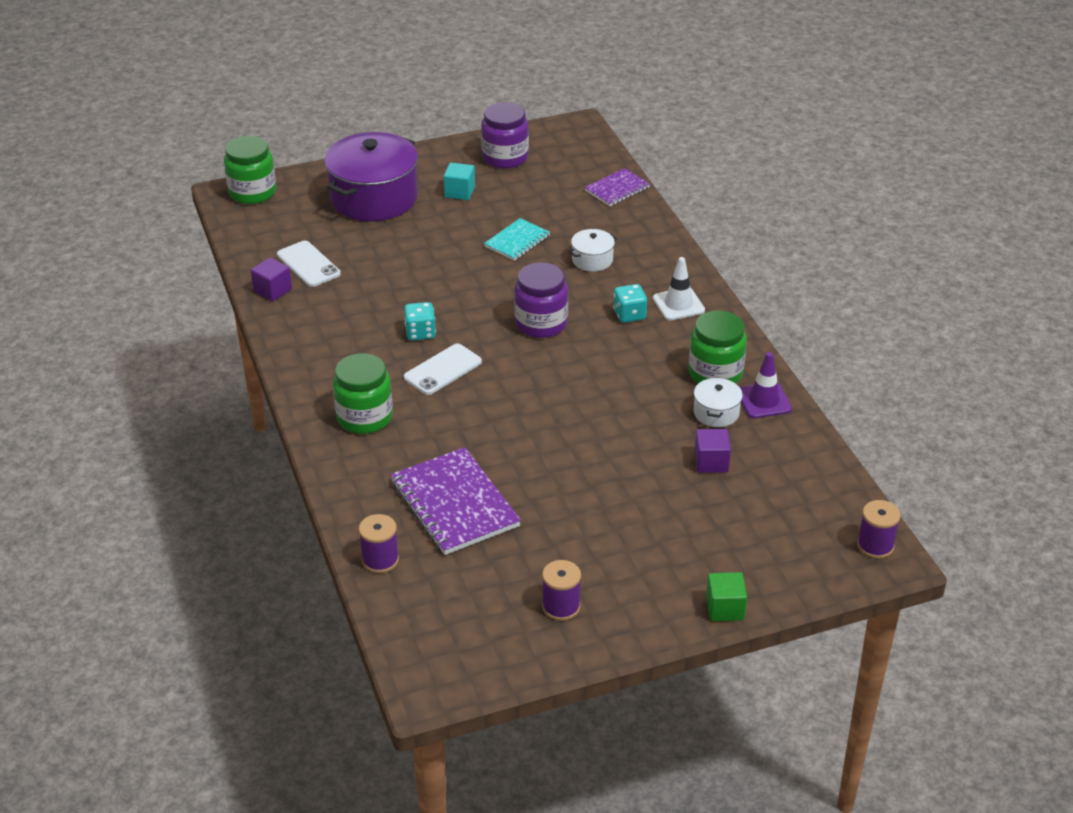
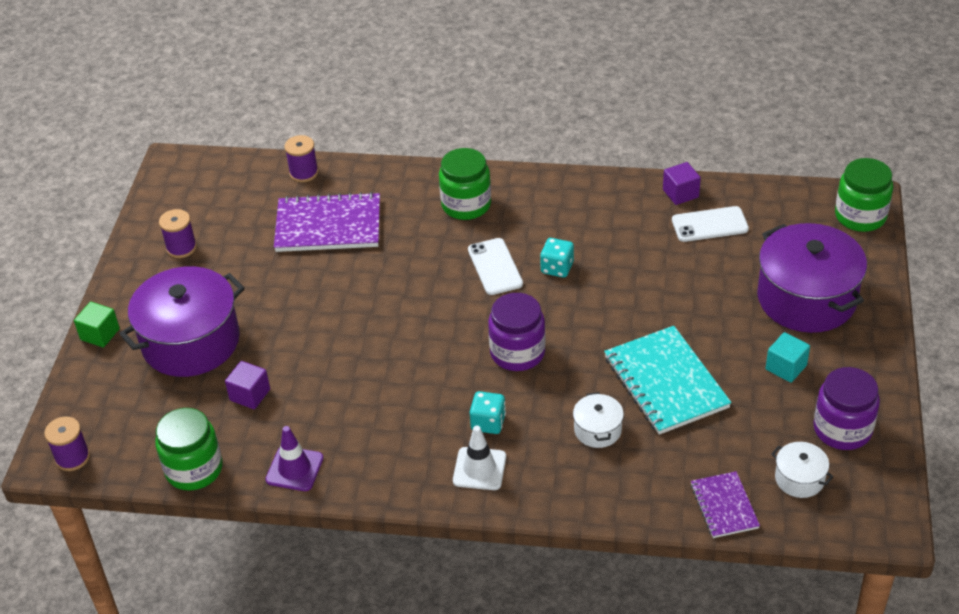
camera: 120 degrees right, 5 degrees up
(517, 241) = (666, 382): turquoise notebook -> turquoise notebook, size x1.79
(682, 533) = (191, 341): none -> purple pot
(715, 373) = (358, 450): green jar -> green jar (194, 469)
(716, 413) = (306, 426): white pot -> white pot (799, 479)

